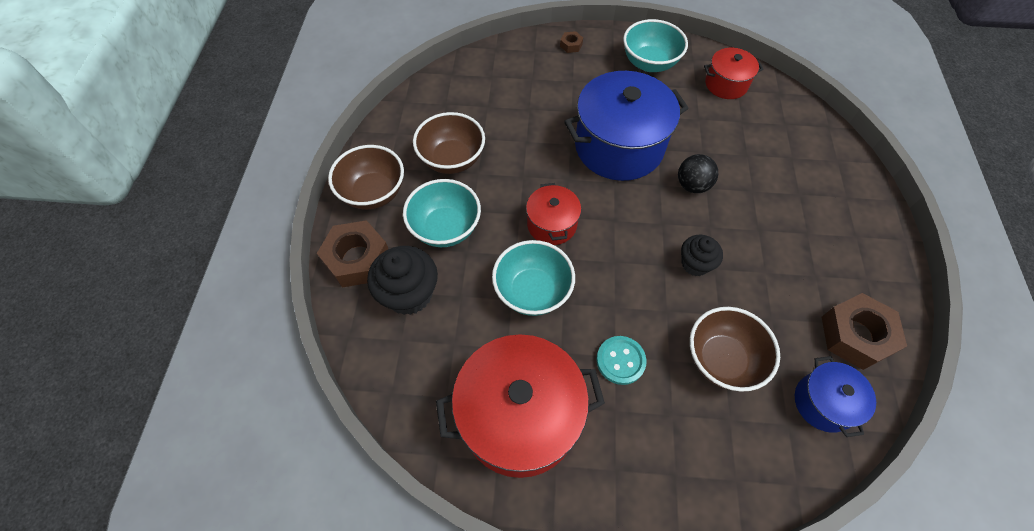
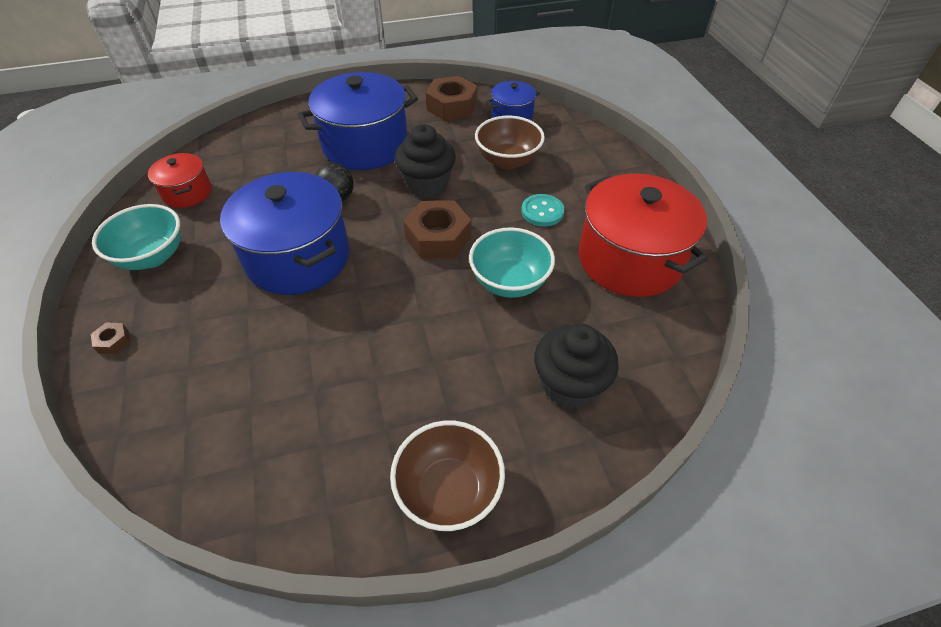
camera: 110 degrees left, 10 degrees down
(357, 259) = (555, 461): brown nut -> brown nut (438, 237)
(445, 228) = (469, 381): turquoise bowl -> none
(452, 159) = (360, 414): brown bowl -> none
(551, 224) = (424, 287): red pot -> none
(695, 264) = (427, 185): black cupcake -> black cupcake, size x1.60
(779, 224) = (365, 145): none -> blue pot

